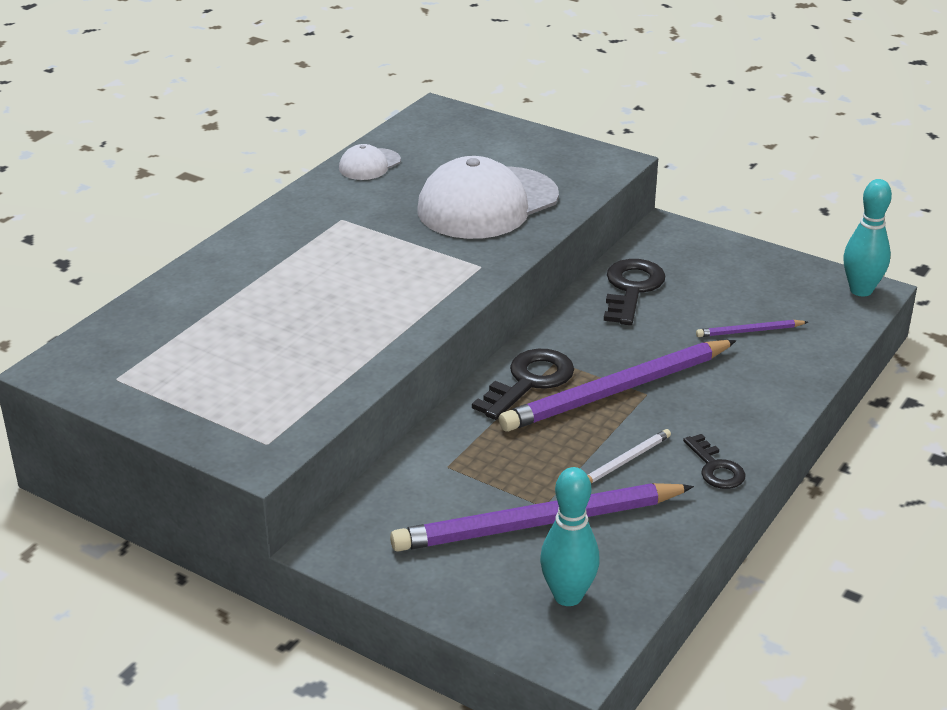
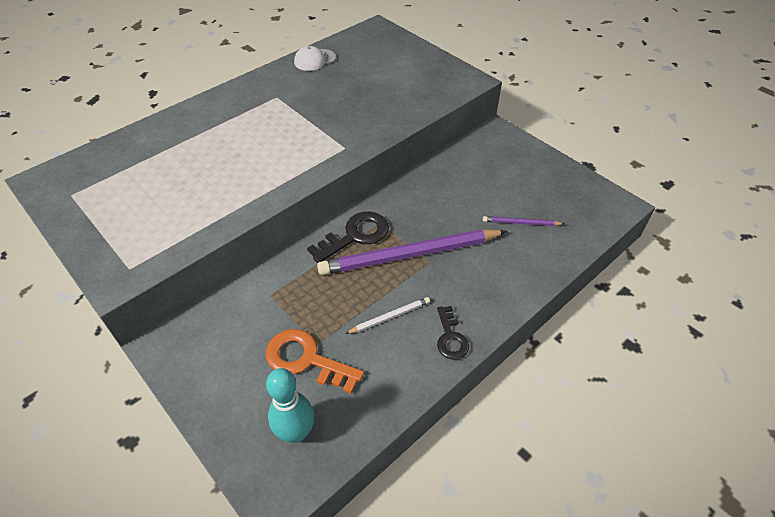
camera: 15 degrees right, 15 degrees up
(487, 204) = (373, 100): white cap -> none
(538, 524) = (306, 360): purple pencil -> orange key
(631, 289) = (454, 174): black key -> none
(861, 290) = (613, 203): turquoise bowling pin -> none

